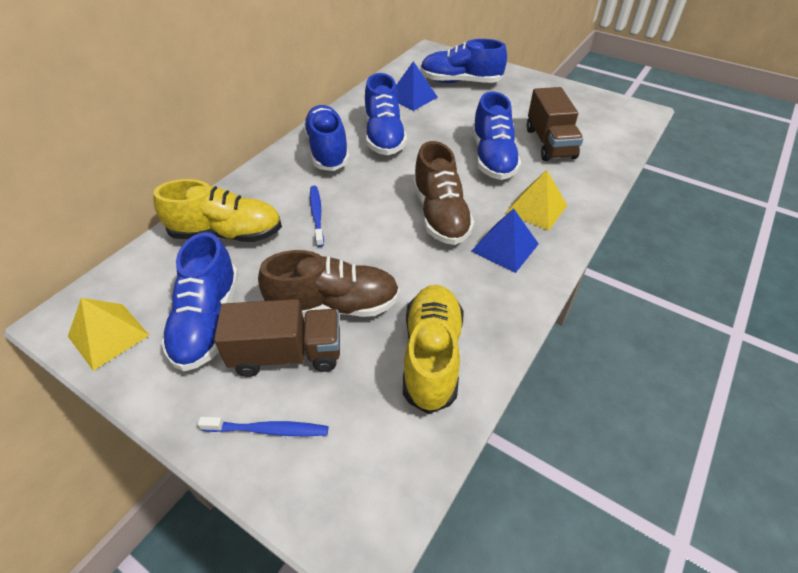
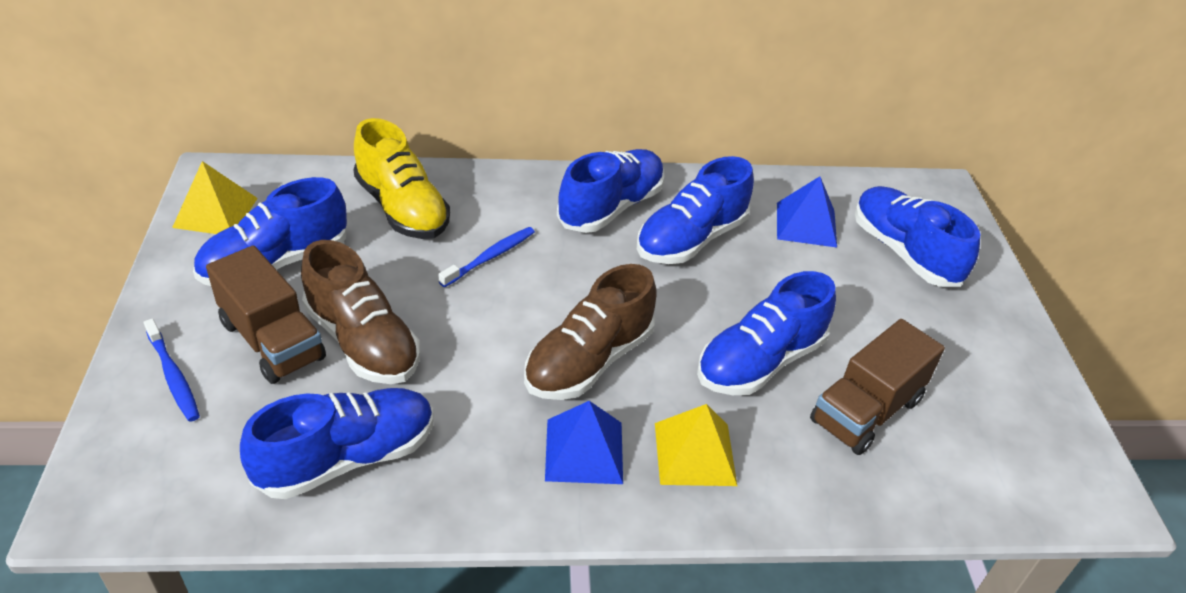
camera: 50 degrees right, 5 degrees down
(431, 355) = (347, 458): yellow shoe -> blue shoe

